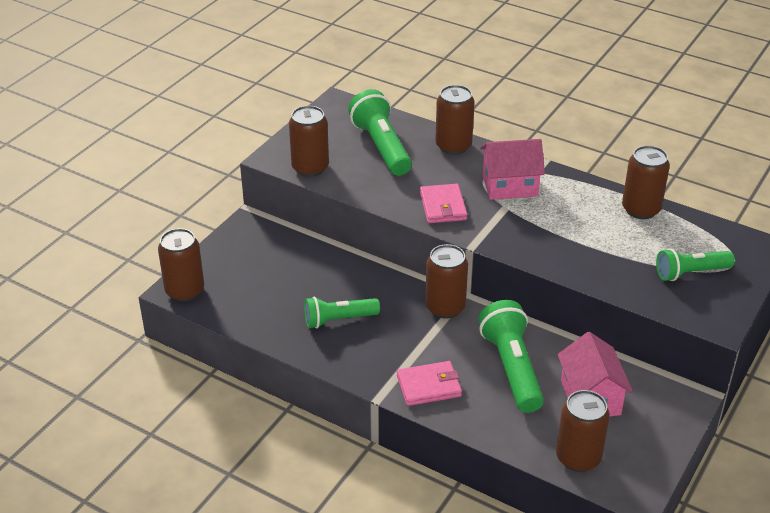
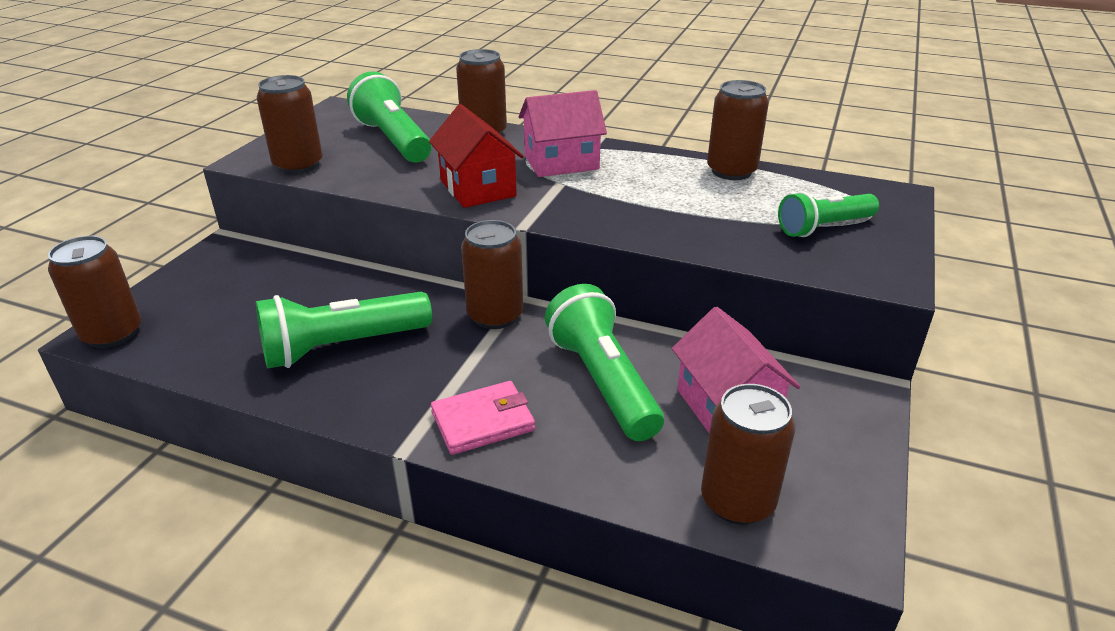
camera: 10 degrees left, 5 degrees down
(338, 320) = (342, 347): green flashlight -> green flashlight, size x1.52
(443, 206) = (478, 188): pink wallet -> red house

